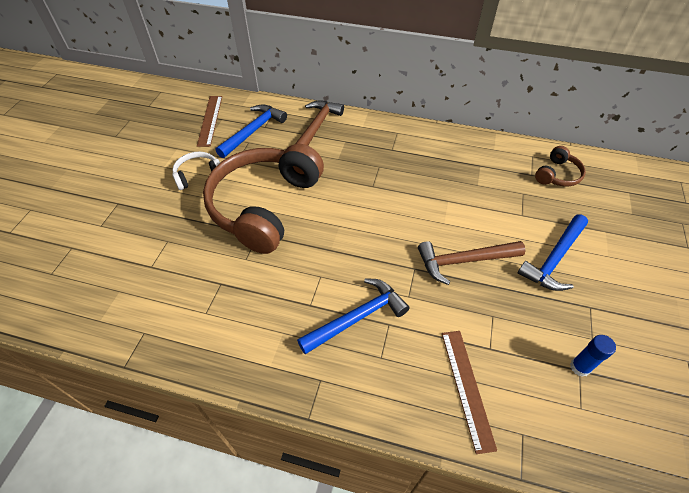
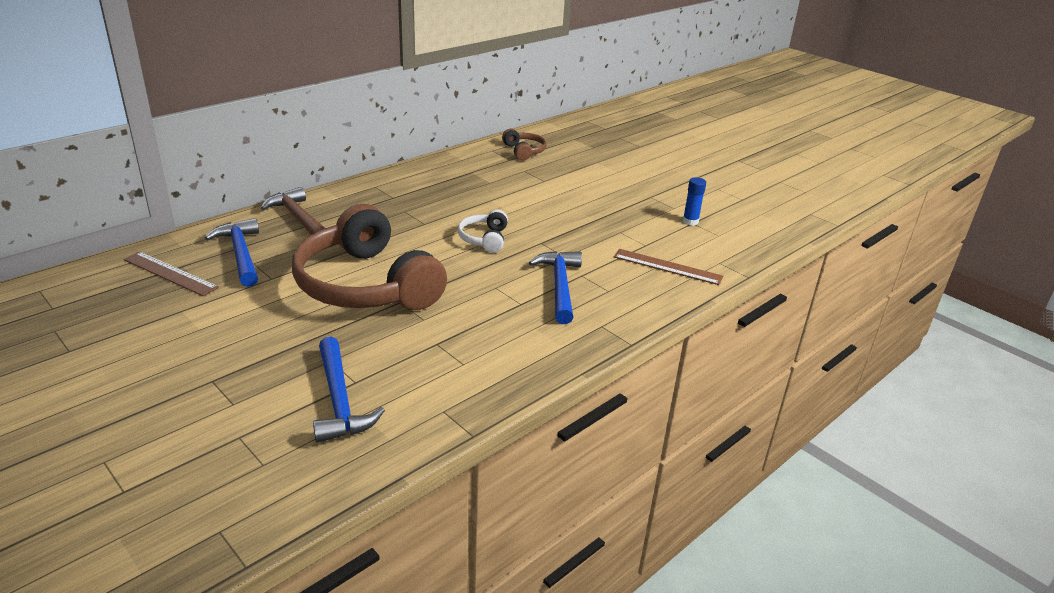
camera: 60 degrees left, 20 degrees down
(198, 175) = (255, 310): white headphones -> white headphones (484, 239)
(463, 261) = (558, 220): brown hammer -> none
(554, 259) = (598, 189): blue hammer -> blue hammer (339, 401)

